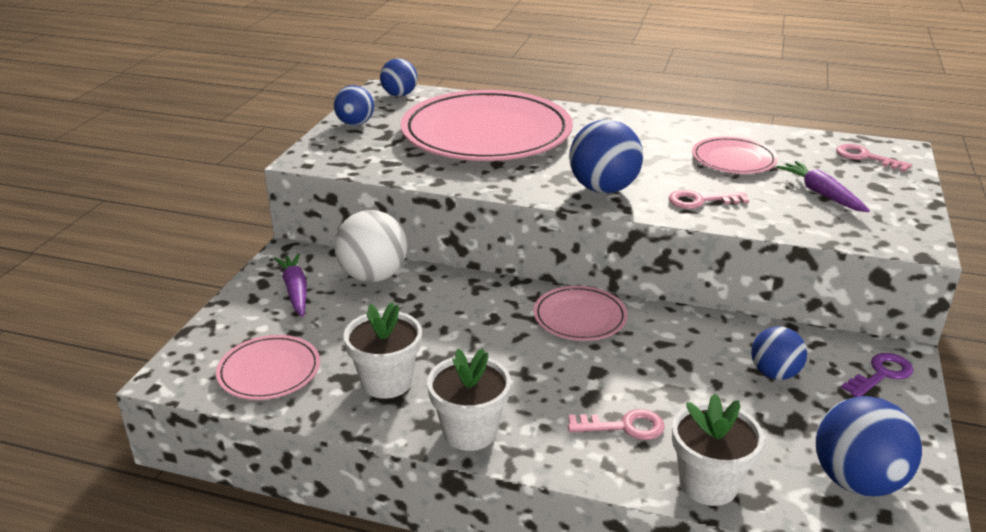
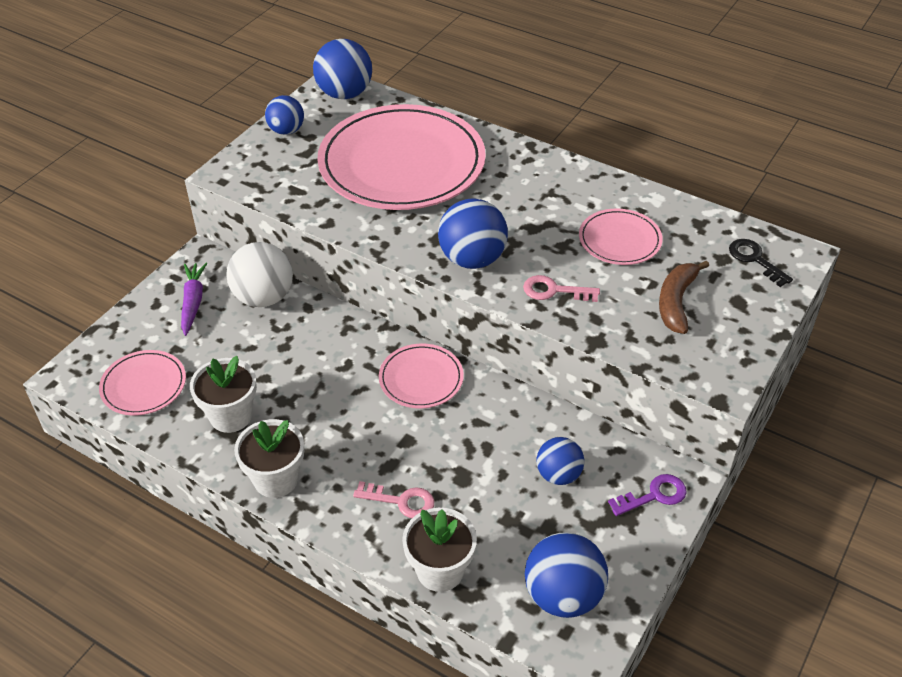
camera: 15 degrees right, 15 degrees up
(399, 95) = (344, 94): blue ball -> blue ball, size x1.58
(821, 194) = (676, 302): purple carrot -> brown banana
(865, 157) = (755, 260): pink key -> black key

